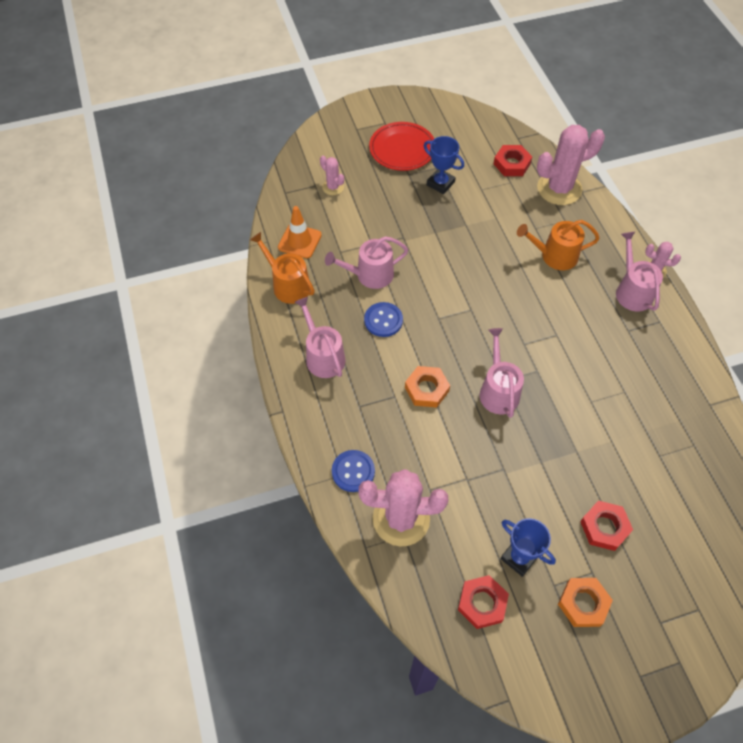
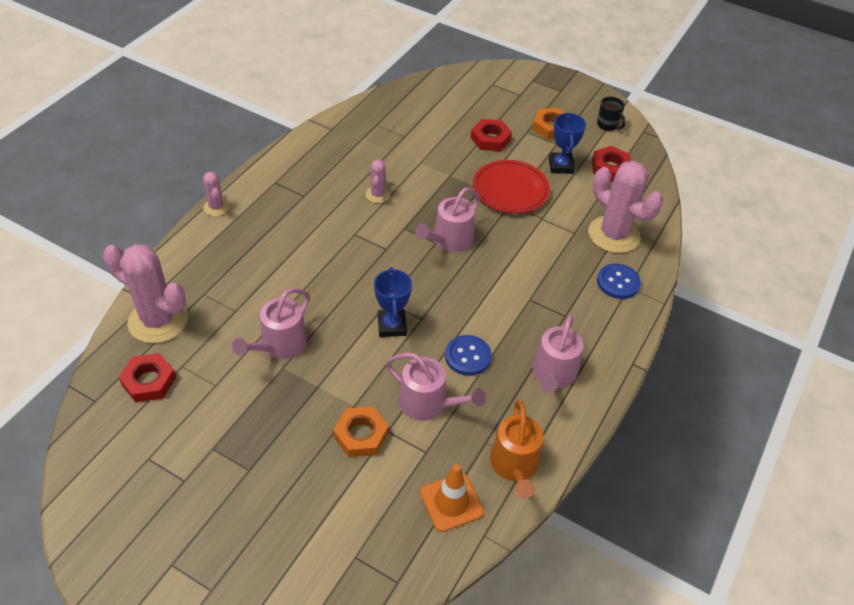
camera: 135 degrees left, 10 degrees down
(333, 187) = (341, 534): pink cactus -> pink cactus (378, 195)
(402, 149) = (210, 506): red plate -> red plate (510, 190)
(427, 389) = (499, 283): orange nut -> orange nut (361, 435)
(440, 183) = (238, 428): blue trophy -> blue trophy (392, 326)
(546, 669) = (608, 125): none -> black mug
(555, 256) = (261, 278): orange watering can -> none
(632, 291) = (256, 210): pink watering can -> pink watering can (280, 345)

